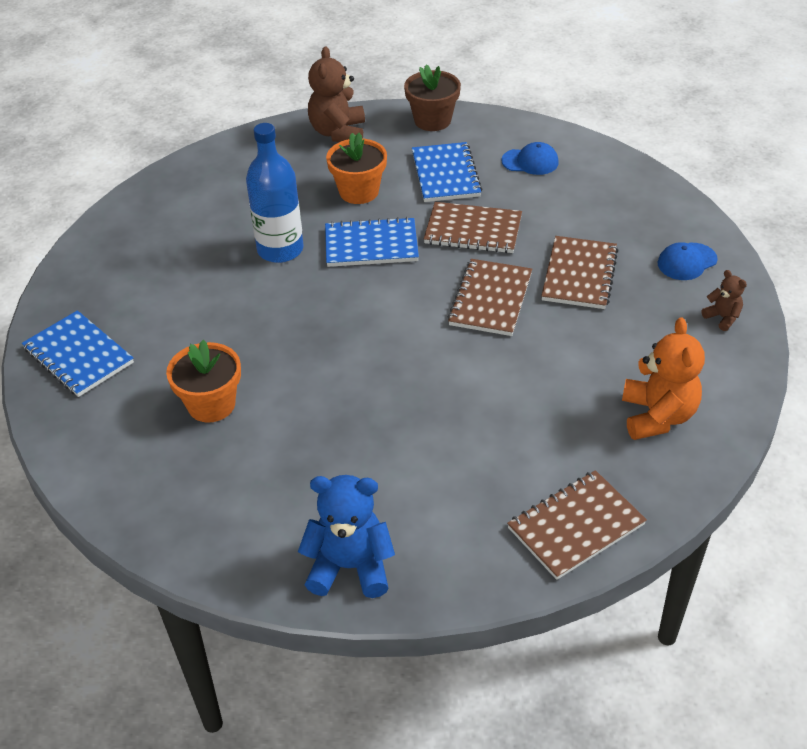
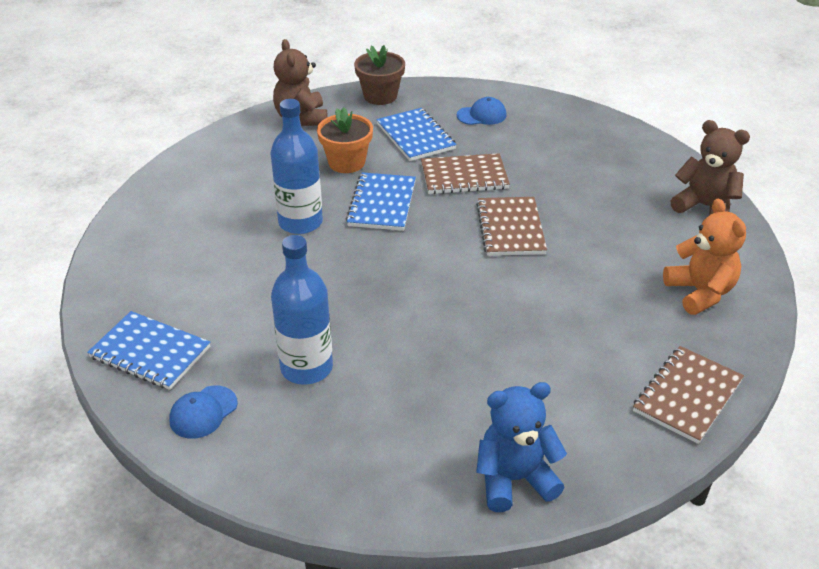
camera: 20 degrees left, 5 degrees down
(211, 404) = (306, 368): orange flower pot -> blue bottle
(371, 245) = (381, 204): blue notebook -> blue notebook turned 60 degrees counterclockwise
(579, 275) = (573, 195): brown notebook -> none
(687, 262) = (652, 170): blue cap -> blue cap (203, 412)
(722, 317) = (704, 206): brown teddy bear -> brown teddy bear, size x1.97

